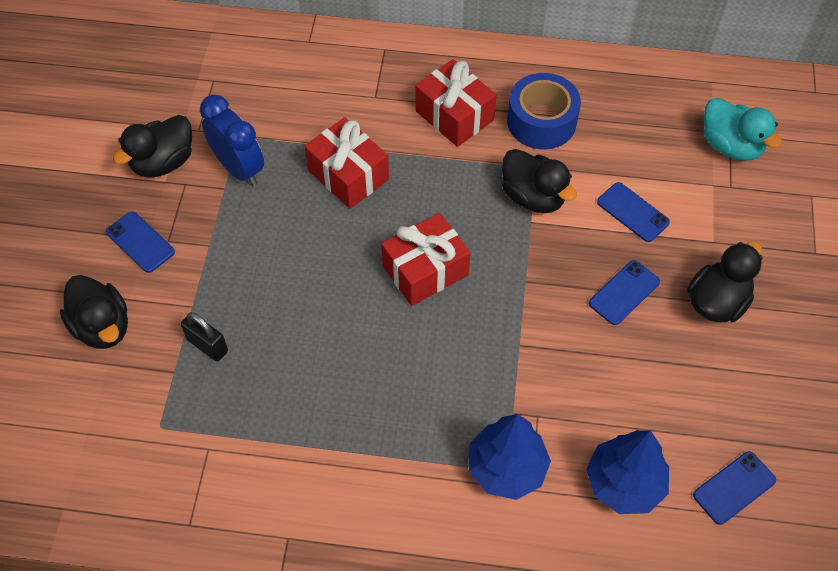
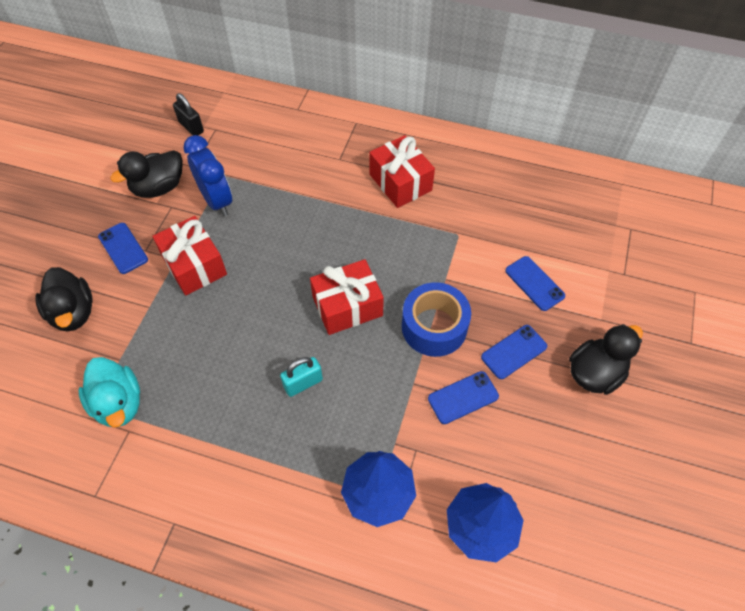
camera: 10 degrees right, 0 degrees up
(207, 345) = (152, 341): black padlock -> black padlock (191, 127)
(348, 175) = (303, 218): red gift -> red gift (194, 265)
(395, 364) = (303, 383): none -> turquoise padlock
(533, 197) = (452, 258): black duck -> none
(541, 121) = (471, 197): blue tape -> blue tape (434, 327)
(730, 146) = (630, 239): turquoise duck -> turquoise duck (119, 403)
(734, 488) = (582, 549): blue phone -> blue phone (463, 397)

